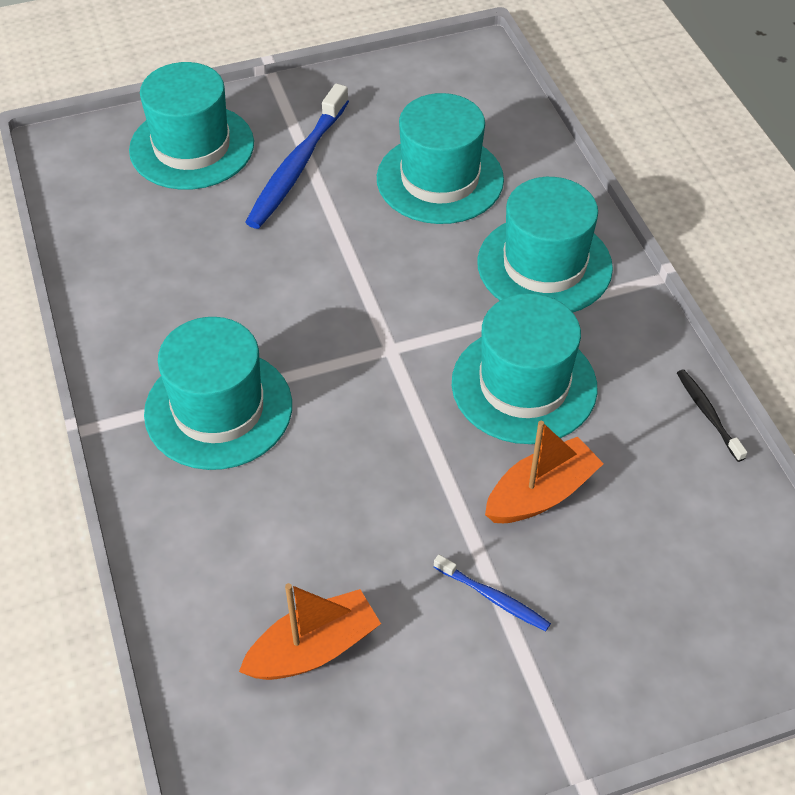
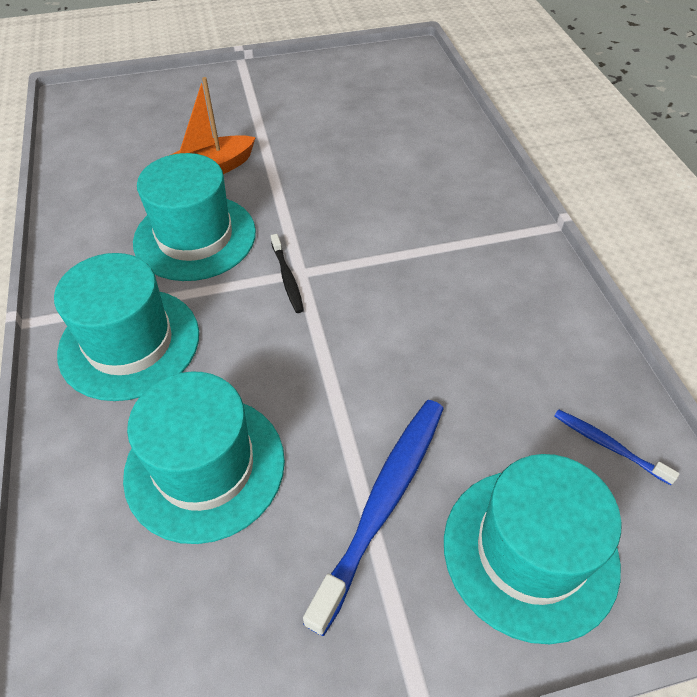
camera: 175 degrees left, 0 degrees up
(218, 409) = (448, 234): turquoise hat -> none
(313, 649) = (374, 108): orange boat -> none
(493, 598) = (262, 123): blue toothbrush -> blue toothbrush (608, 445)
(708, 414) = (61, 209): black toothbrush -> black toothbrush (287, 278)

